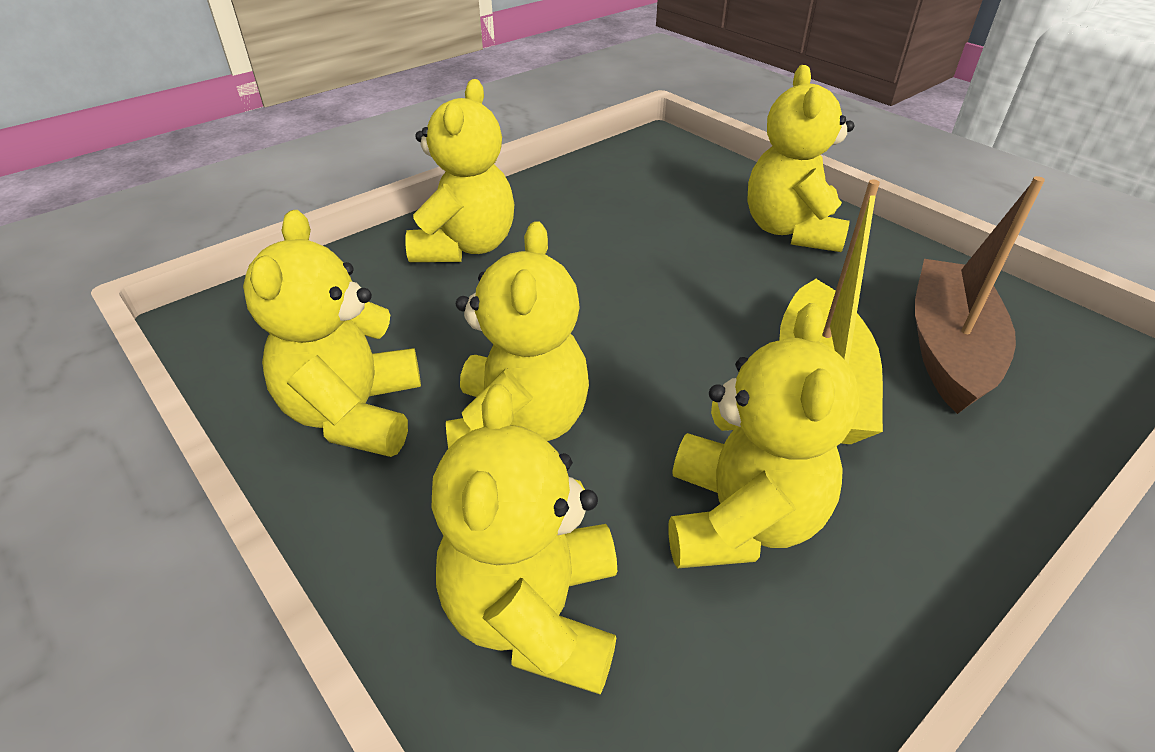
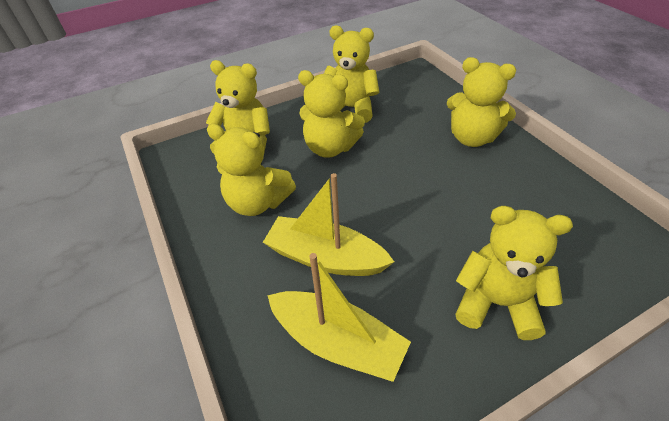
camera: 105 degrees right, 5 degrees up
(948, 349) = (337, 342): brown boat -> yellow boat

